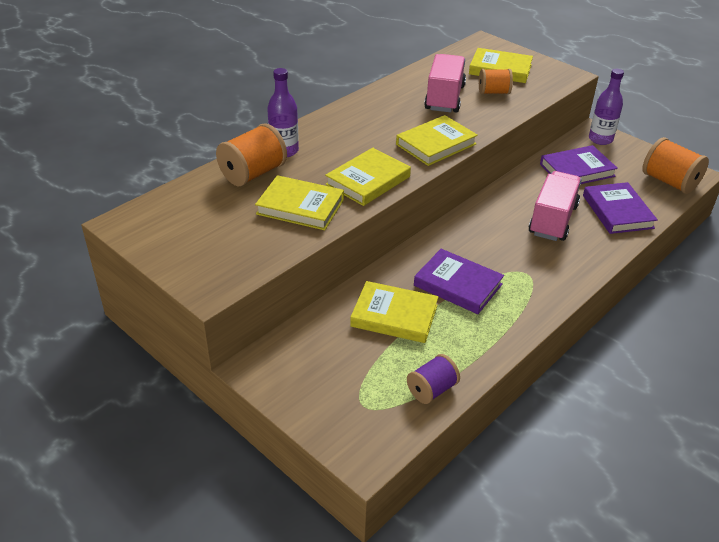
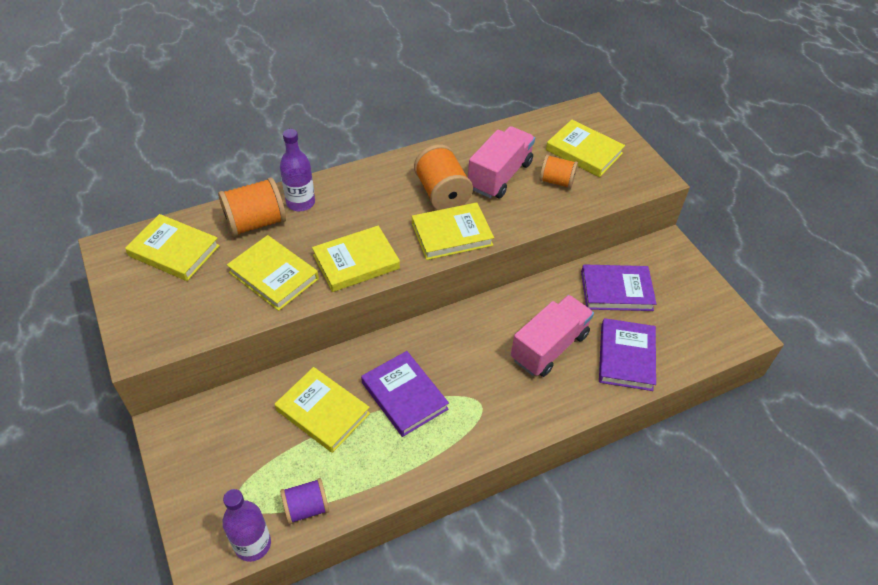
camera: 20 degrees right, 10 degrees up
(189, 210) = (174, 251): none -> yellow book
(600, 139) = (669, 257): purple bottle -> purple bottle (253, 544)
(669, 182) = (710, 335): orange spool -> orange spool (442, 194)

